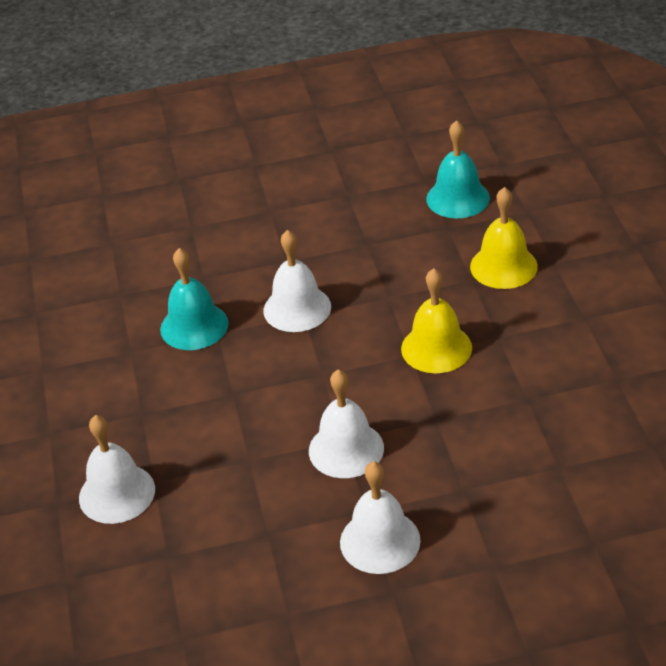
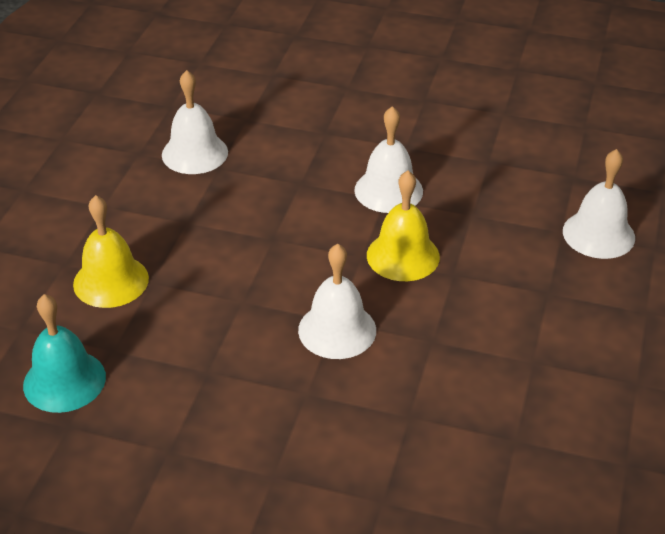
camera: 155 degrees left, 0 degrees up
(194, 326) = (452, 359): turquoise bell -> none
(380, 541) = (410, 126): white bell -> white bell (195, 153)
(436, 348) = (246, 235): yellow bell -> yellow bell (403, 256)

